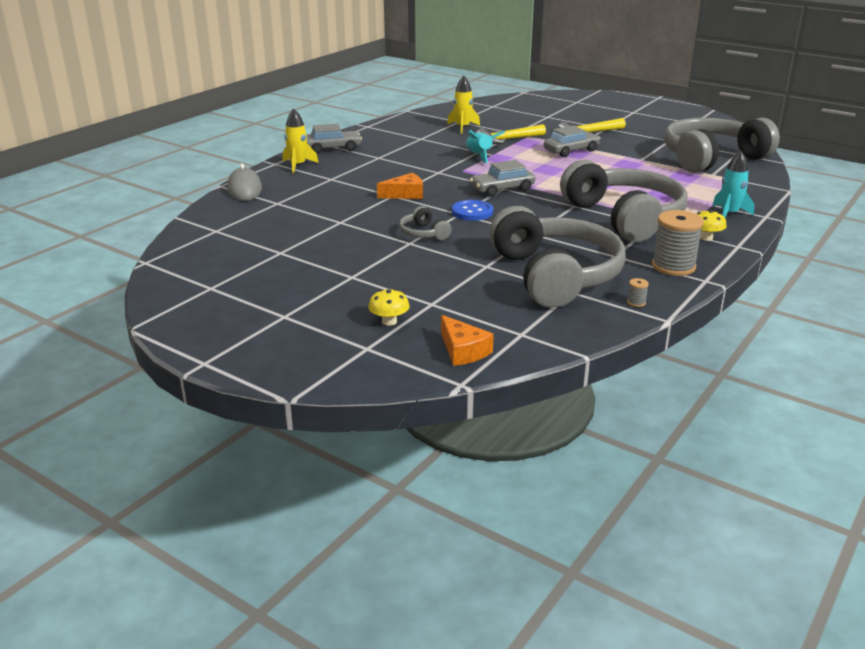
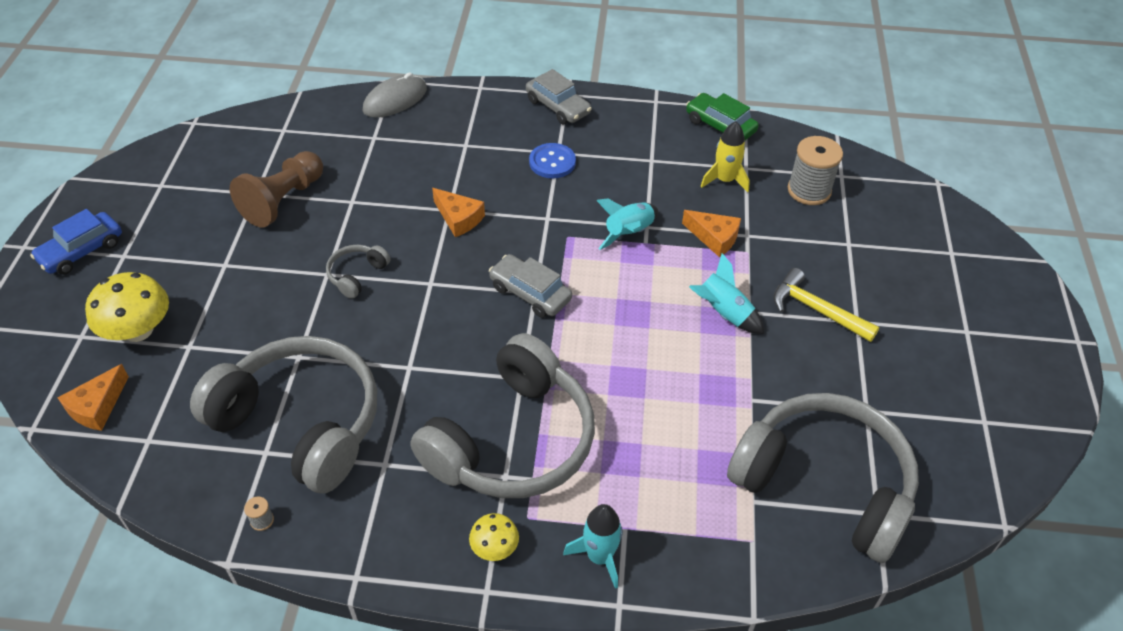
camera: 60 degrees right, 20 degrees up
(252, 334) = (81, 251): none -> blue car
(298, 165) = (486, 105): yellow rocket -> none
(304, 244) = (283, 200): none -> brown pawn
(389, 321) = (138, 330): yellow mushroom -> yellow mushroom, size x1.84
(414, 118) = (720, 126): none -> green car
(472, 212) = (441, 292): blue button -> blue button (552, 162)
(508, 140) = (714, 238): yellow hammer -> orange cheese
(554, 275) = (300, 424): grey headphones -> grey headphones turned 105 degrees counterclockwise
(571, 151) = (723, 313): grey car -> turquoise rocket
(673, 266) = (381, 532): grey spool -> grey spool (809, 190)

